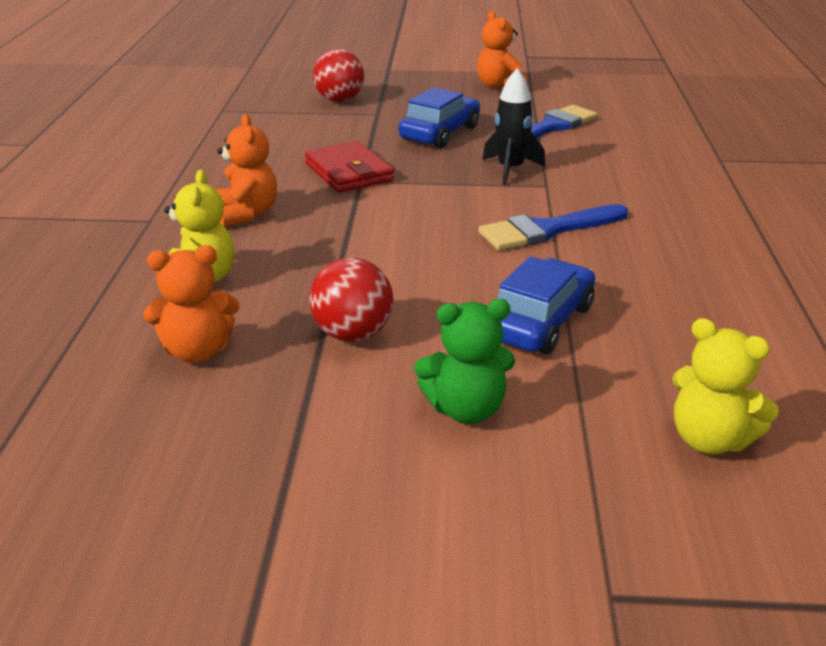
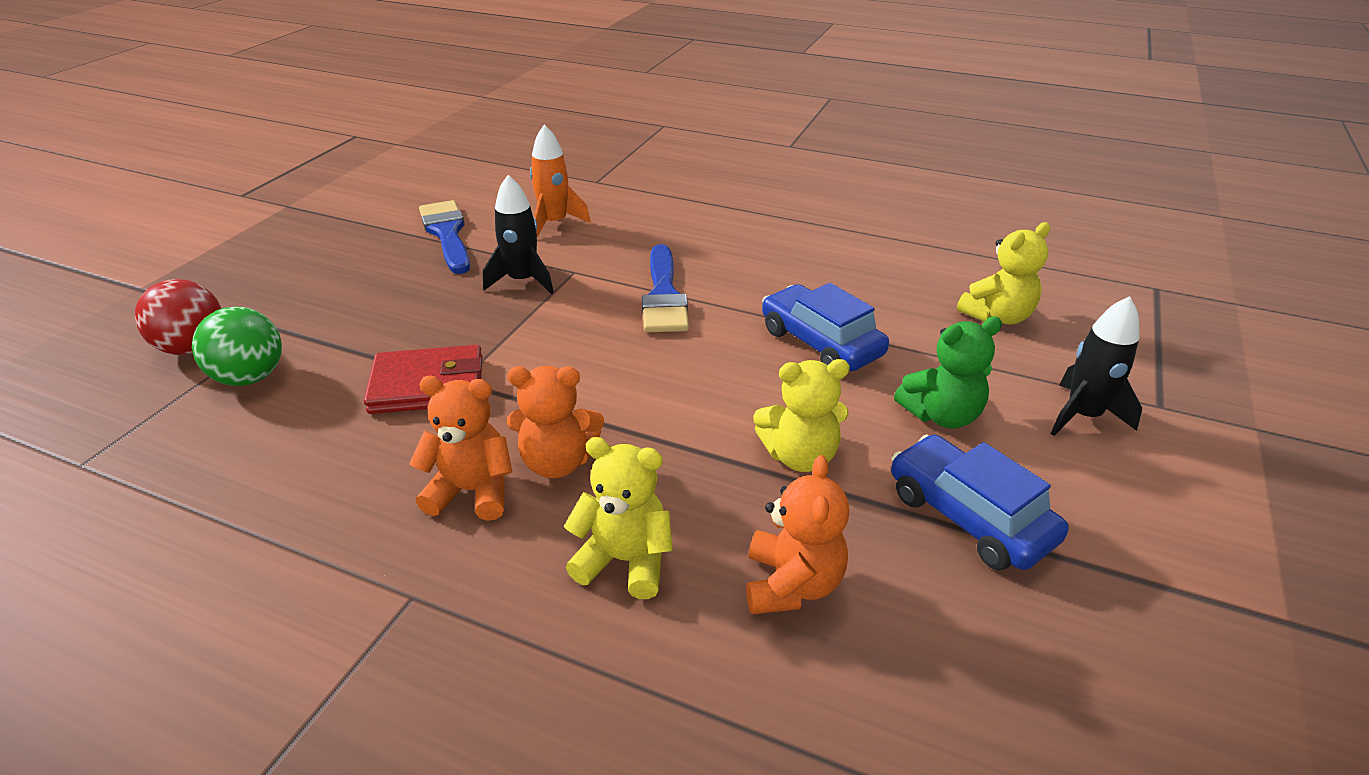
camera: 70 degrees left, 5 degrees up
(321, 122) = (250, 377): none -> green ball
(353, 334) = (800, 456): red ball -> yellow teddy bear
(439, 133) = (387, 299): blue car -> blue car (968, 516)
(466, 409) = (941, 415): green teddy bear -> green teddy bear turned 60 degrees clockwise
(499, 86) = (305, 232): orange teddy bear -> orange teddy bear (557, 462)
(536, 518) = (1083, 415): none -> black rocket
(617, 160) = (554, 223): none -> orange rocket

